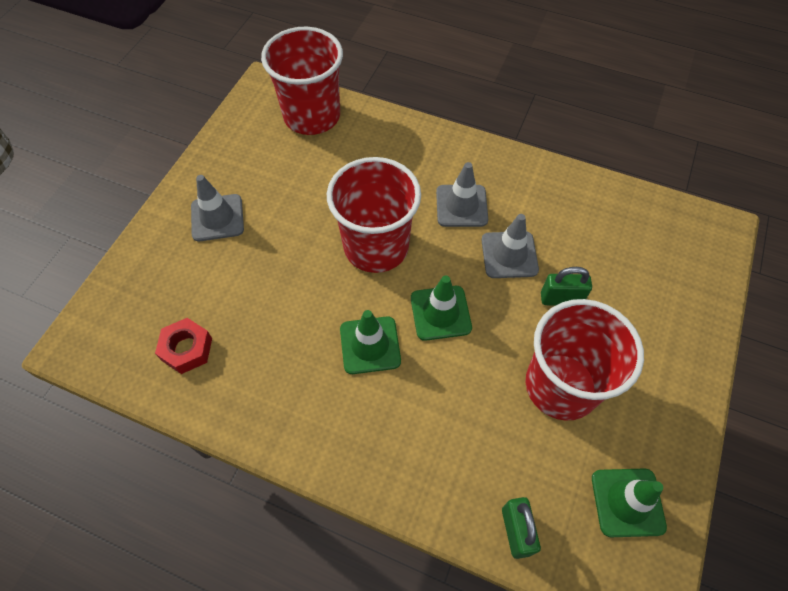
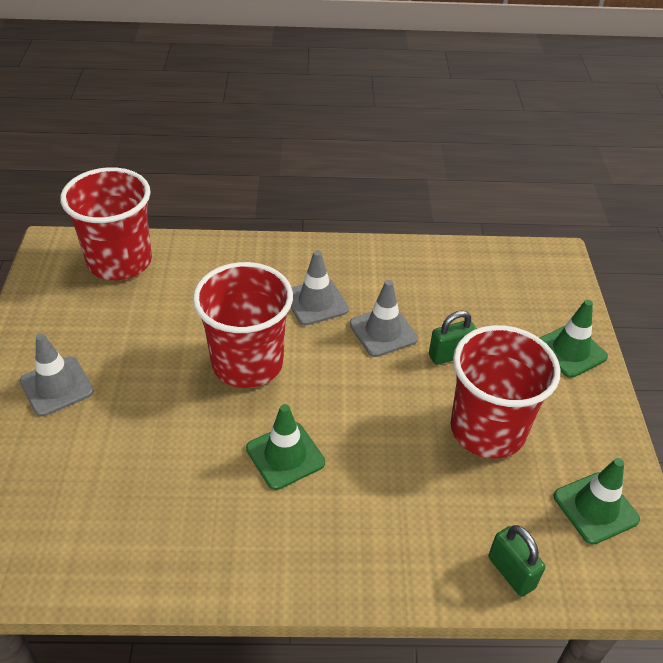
camera: 25 degrees left, 15 degrees down
(186, 349) = (81, 527): red nut -> none
(440, 313) = (342, 403): green traffic cone -> green traffic cone (570, 351)

